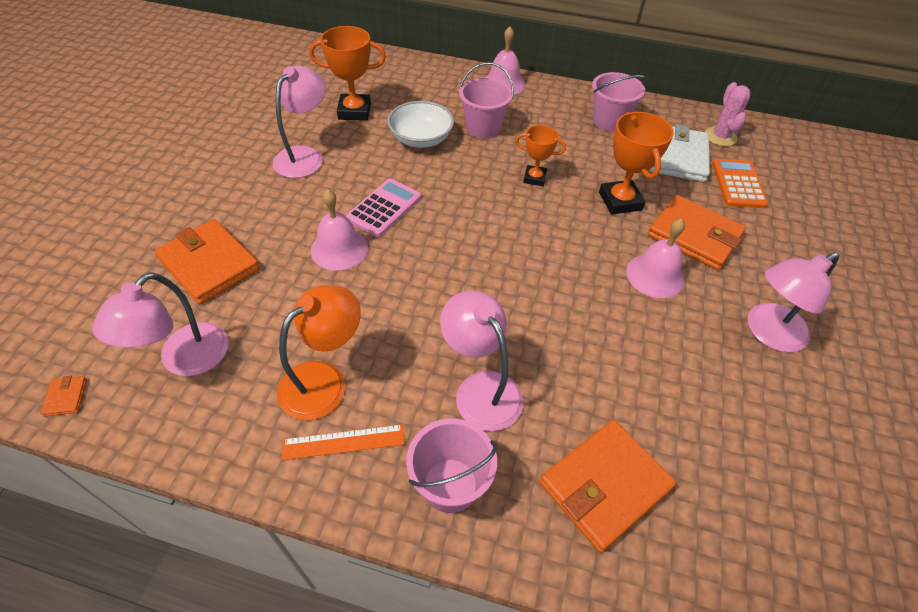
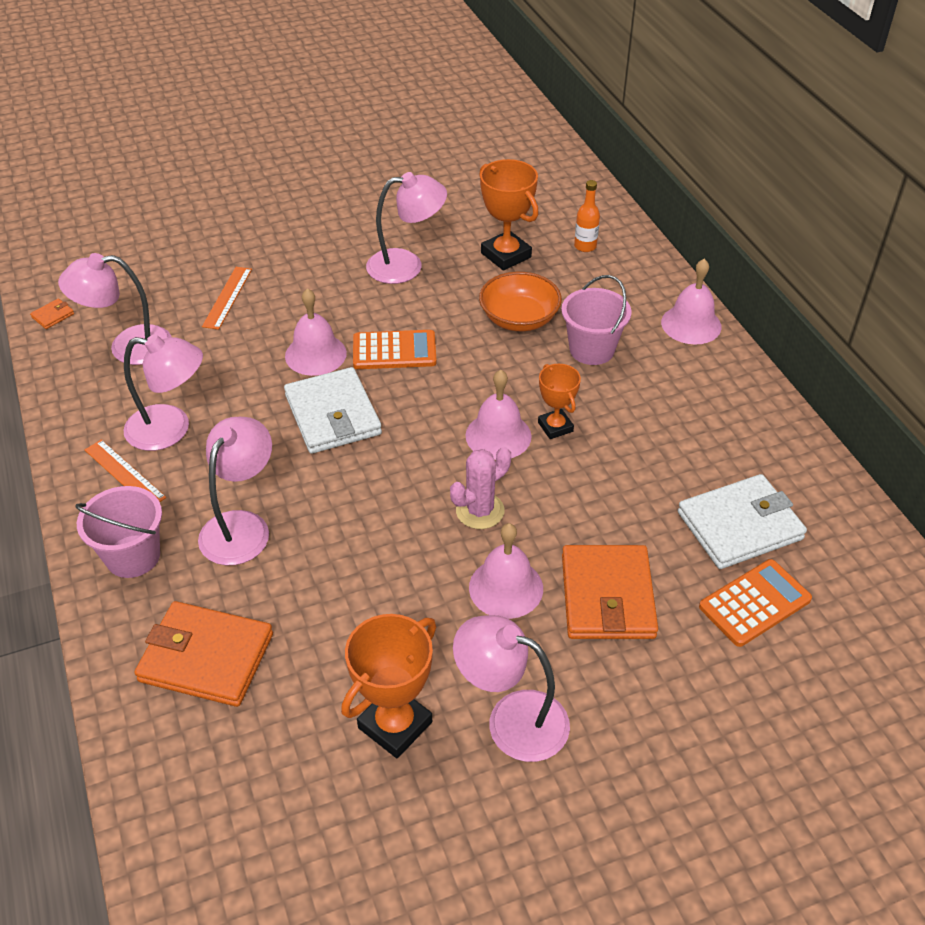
camera: 55 degrees right, 5 degrees down
(209, 264) = (227, 297): orange wallet -> orange ruler
(324, 381) = (171, 429): orange lamp -> pink lamp
(384, 208) = (394, 351): pink calculator -> orange calculator
(389, 79) = (585, 246): none -> orange bottle
(414, 273) = (333, 415): none -> white wallet
(421, 139) = (519, 319): white bowl -> orange bowl
(518, 205) = (498, 435): none -> pink bell
(609, 121) = (733, 438): pink bucket -> none
(620, 201) = (595, 509): orange trophy -> orange trophy (395, 725)
(720, 136) = (836, 551): pink cactus -> pink cactus (480, 511)

